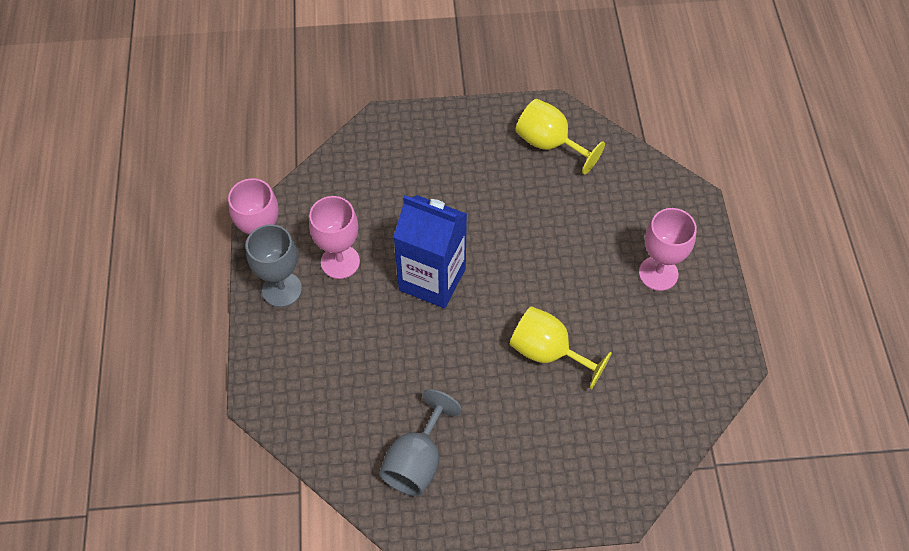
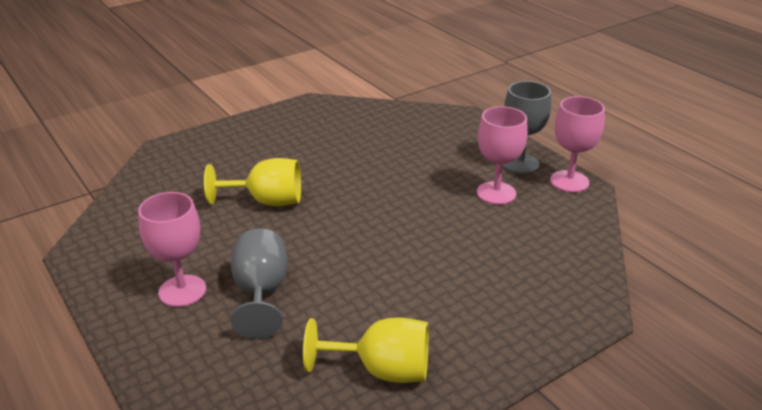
camera: 150 degrees right, 25 degrees down
(417, 461) = (329, 125): grey goblet -> grey goblet (261, 293)
(432, 279) = (406, 209): blue carton -> none

